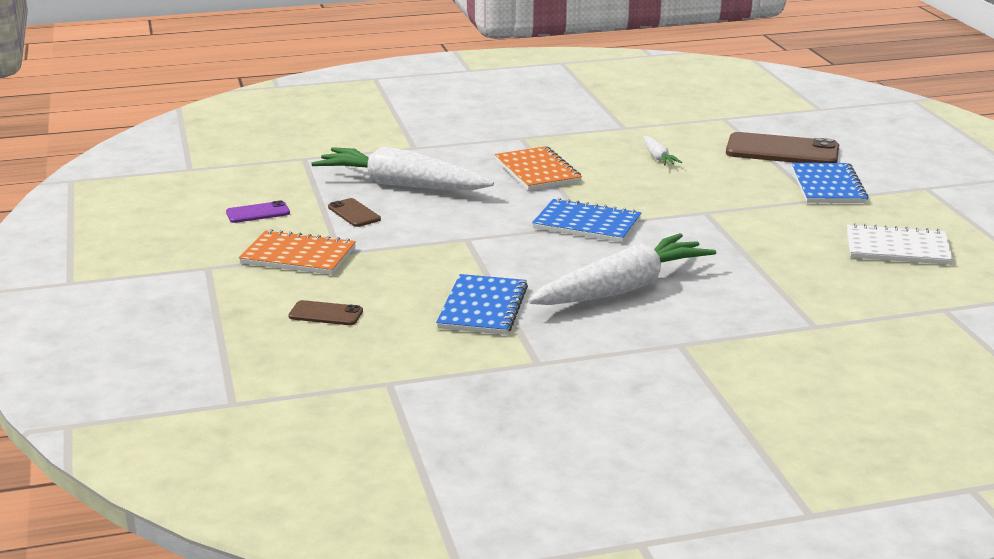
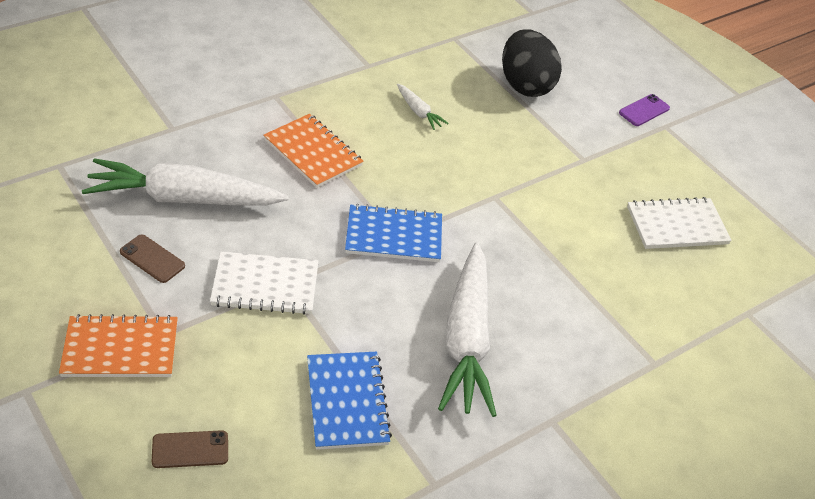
camera: 25 degrees left, 20 degrees up
(258, 213) = (45, 277): purple phone -> purple phone (644, 110)
(446, 237) = (265, 285): none -> white notebook
(622, 289) = (467, 340): white carrot -> white carrot turned 150 degrees clockwise
(782, 151) = (525, 85): brown phone -> black egg
(827, 186) = (584, 136): blue notebook -> none

